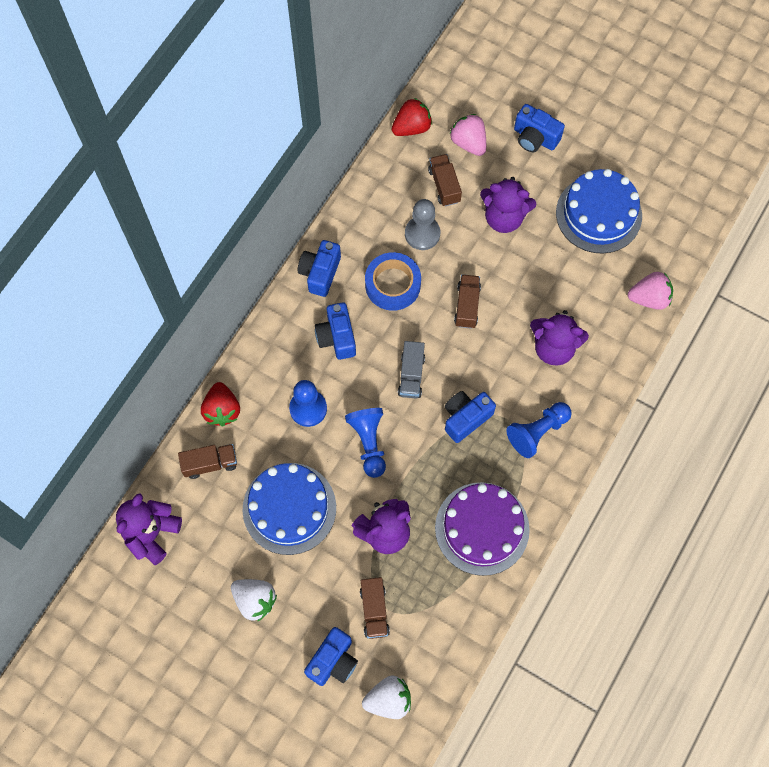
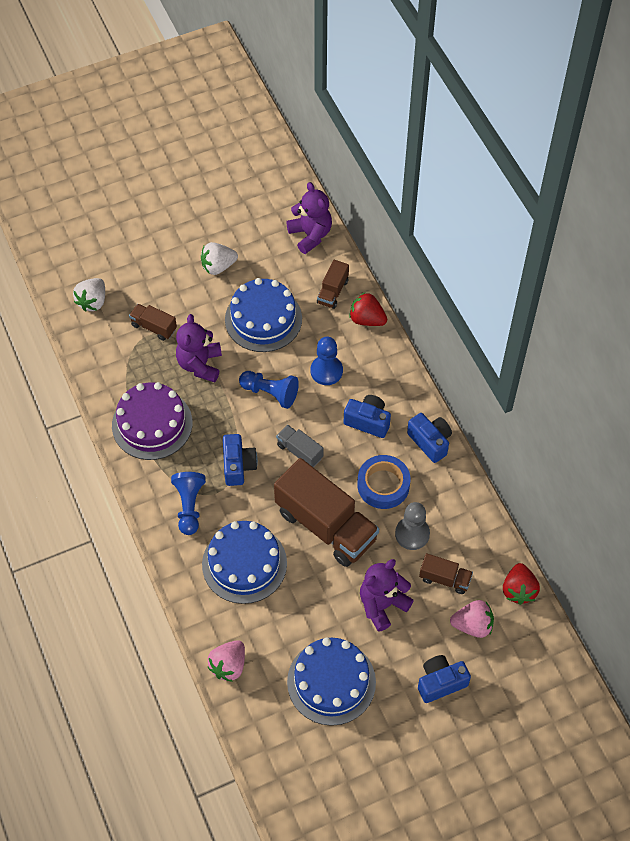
camera: 125 degrees right, 10 degrees down
(333, 661) = (143, 286): blue camera -> none
(467, 306) = (326, 525): brown truck -> brown truck, size x2.14
(553, 347) = (244, 564): purple teddy bear -> blue cake

